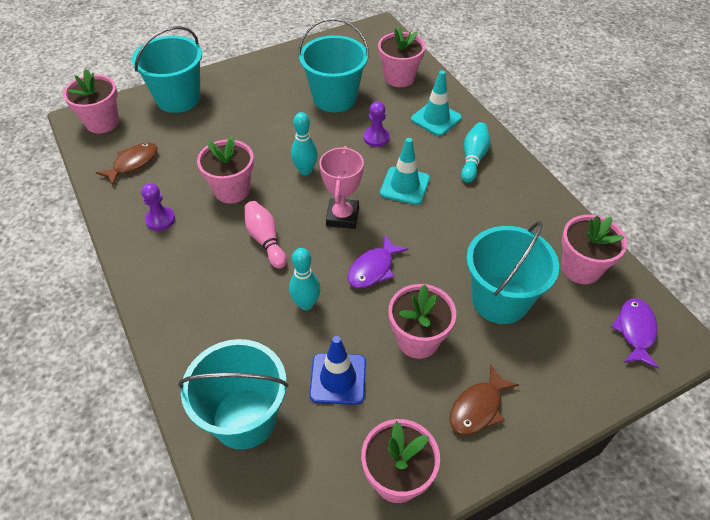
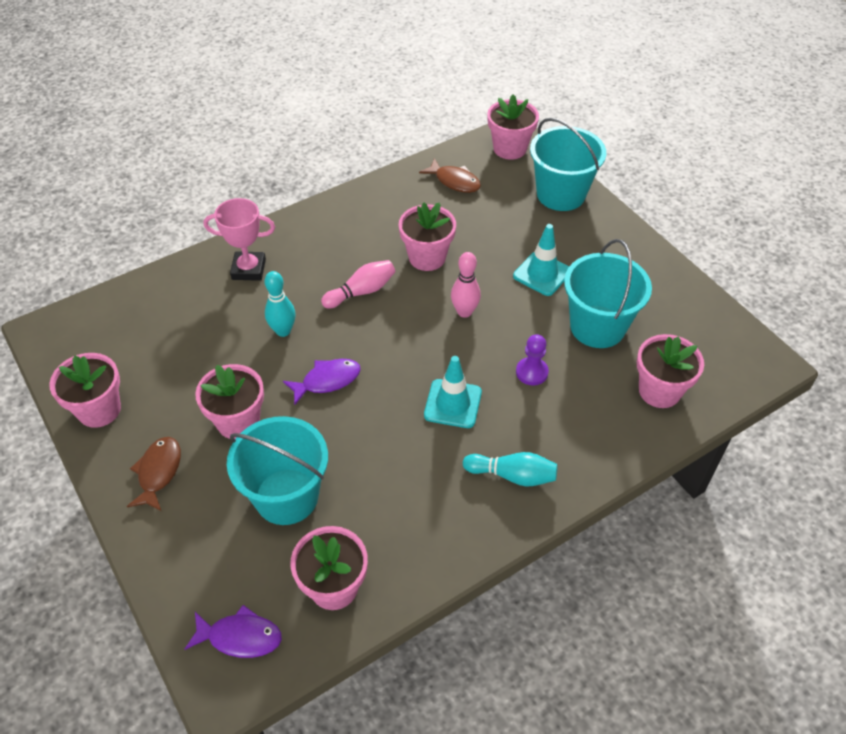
camera: 85 degrees right, 0 degrees up
(160, 219) = (382, 214): purple pawn -> none
(244, 418) = (167, 303): turquoise bucket -> none
(305, 170) = (464, 312): turquoise bowling pin -> pink bowling pin
(338, 378) = (199, 362): blue traffic cone -> none
(342, 216) = (398, 350): pink trophy -> pink trophy (249, 269)
(373, 269) = (327, 381): purple fish -> purple fish turned 120 degrees clockwise
(436, 119) = (583, 434): turquoise traffic cone -> turquoise traffic cone (542, 274)
(478, 408) = (158, 472): brown fish -> brown fish turned 60 degrees clockwise

